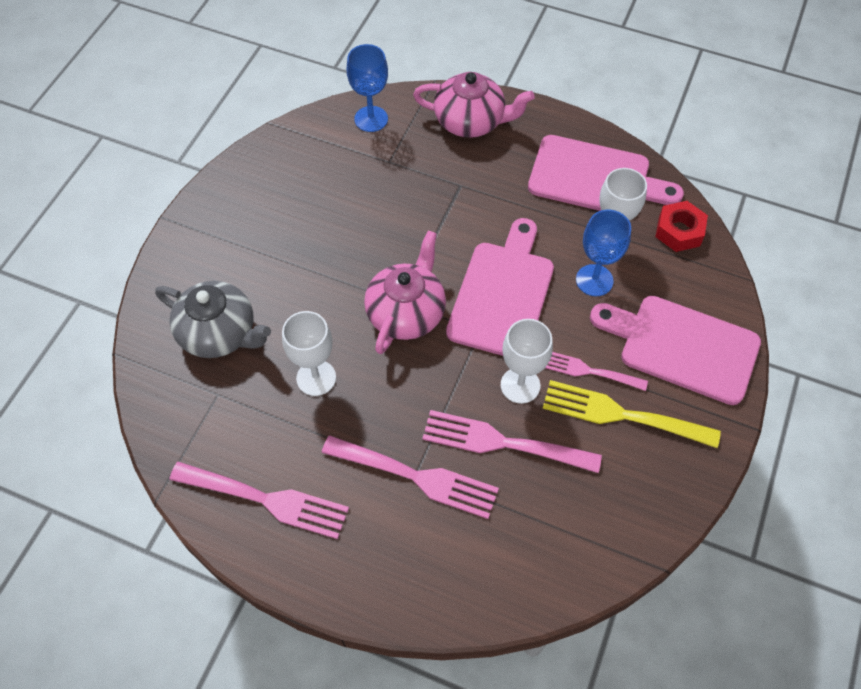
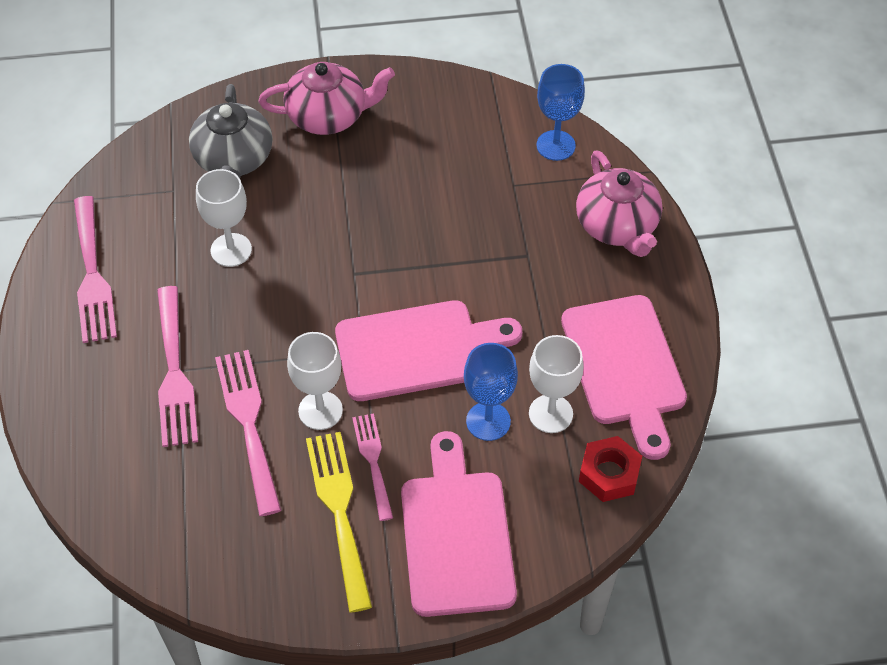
camera: 60 degrees right, 5 degrees down
(406, 312) = (344, 283): pink teapot -> pink teapot (328, 116)

